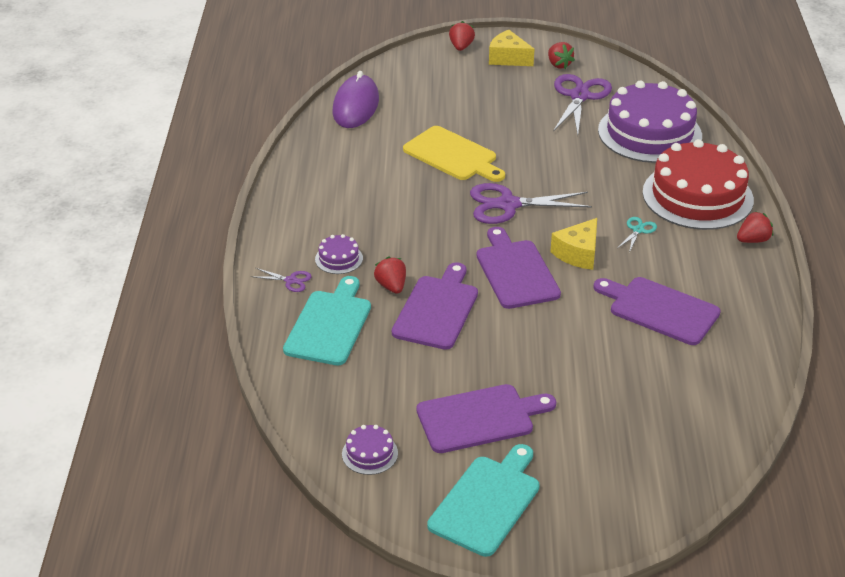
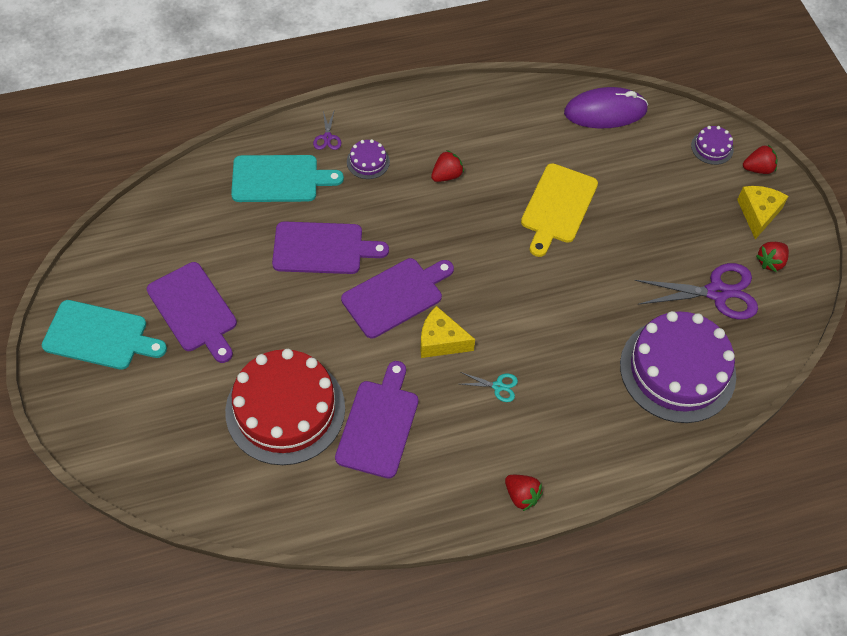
camera: 70 degrees right, 20 degrees up
(369, 453) = (136, 245): purple cake -> purple cake (712, 147)
(391, 286) = (343, 208): red strawberry -> red strawberry (446, 175)
(508, 205) = (496, 268): purple scissors -> none
(697, 196) = (579, 432): red cake -> red cake (285, 409)

